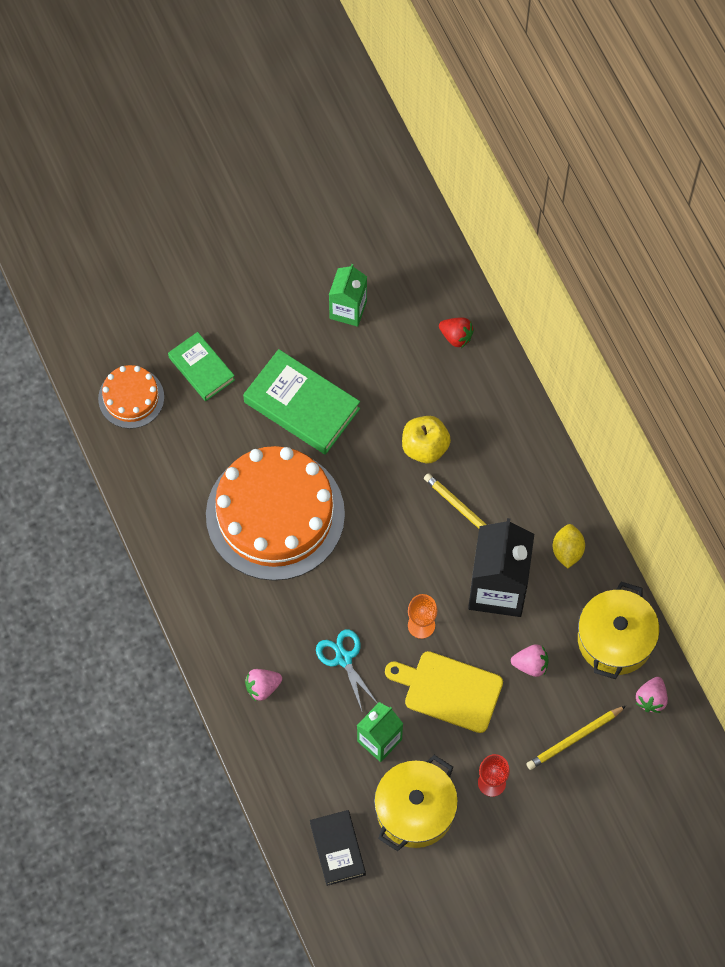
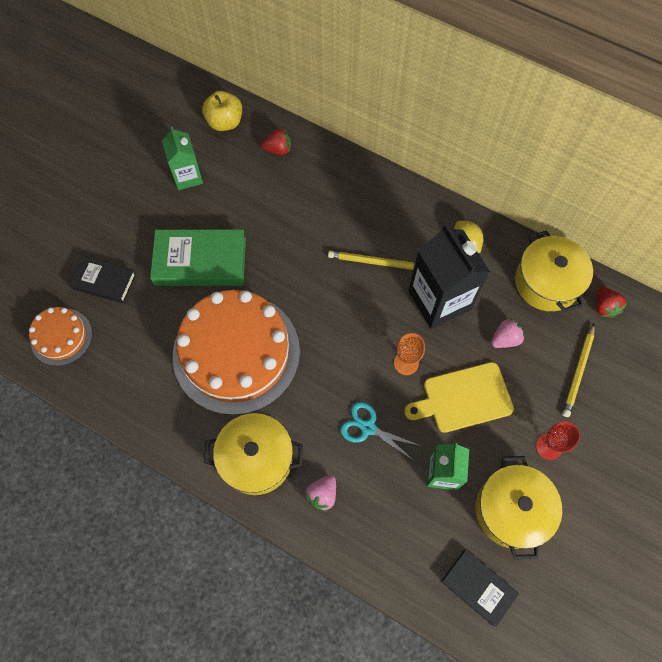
camera: 35 degrees left, 0 degrees up
(201, 369) = (104, 282): green book -> black book
(228, 620) = (256, 459): none -> yellow pot
(425, 447) = (312, 235): yellow apple -> yellow apple (225, 122)
(651, 699) = (604, 307): pink strawberry -> red strawberry

